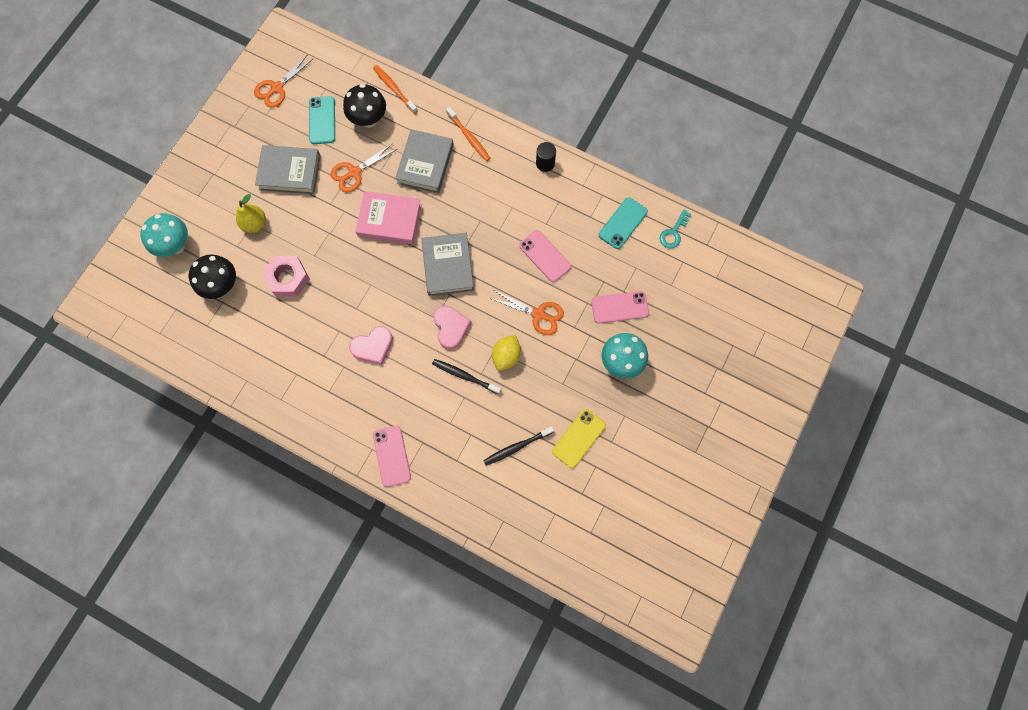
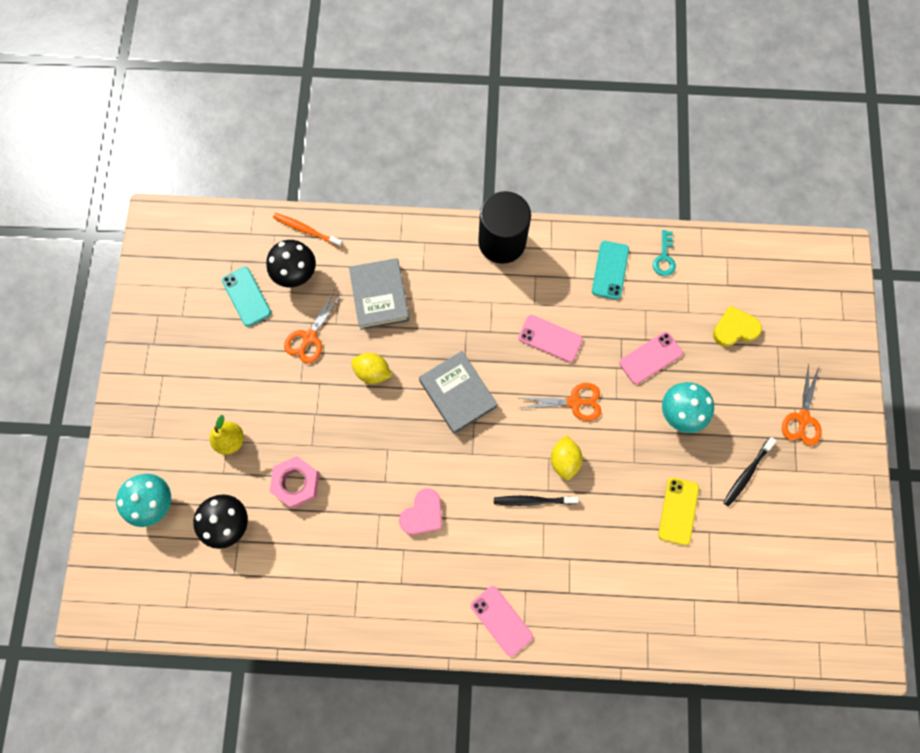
camera: 25 degrees left, 0 degrees up
(277, 88) = (179, 282): orange scissors -> orange scissors (802, 419)
(290, 172) = (240, 367): grey book -> none
(389, 220) = (372, 372): pink book -> yellow lemon
(451, 327) = (493, 456): pink heart -> none
(469, 137) = (410, 248): orange toothbrush -> none
(516, 447) = (622, 549): black toothbrush -> black toothbrush (746, 474)
(545, 163) = (502, 242): black cylinder -> black cylinder, size x2.24
(703, 315) = (734, 329): none -> yellow heart

